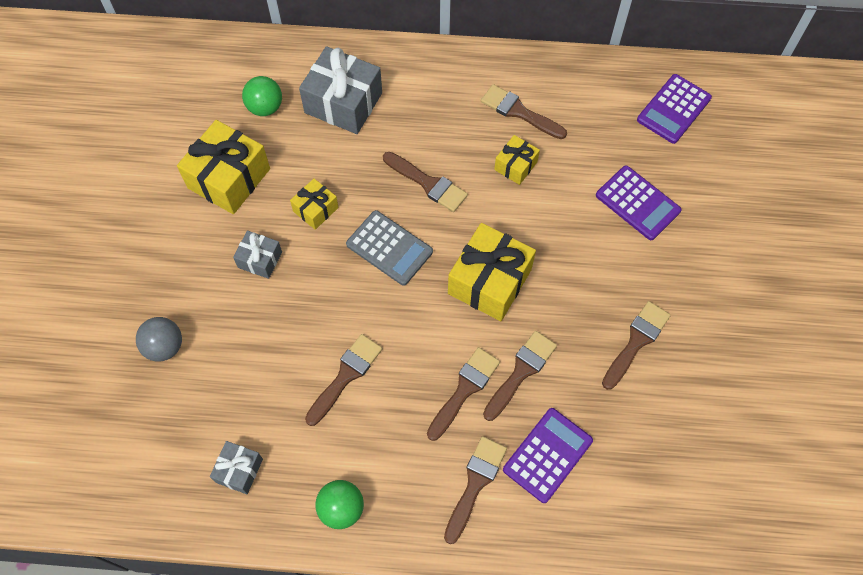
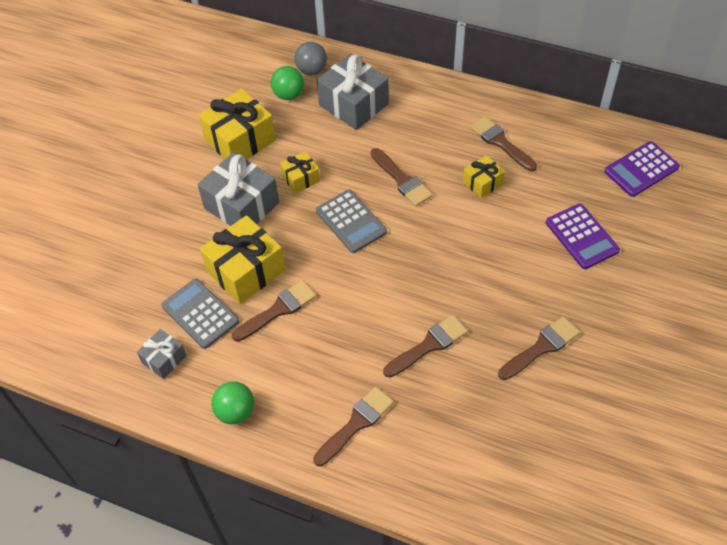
camera: 20 degrees right, 10 degrees down
(164, 346) = (142, 251): grey ball -> grey ball (312, 70)
(260, 260) = (241, 205): grey gift -> grey gift, size x1.88
(260, 404) = (200, 313): none -> grey calculator
(464, 390) = (374, 347): brown brush -> none
(489, 281) = (427, 267): yellow gift -> yellow gift (246, 271)
(547, 455) = (428, 418): purple calculator -> none

